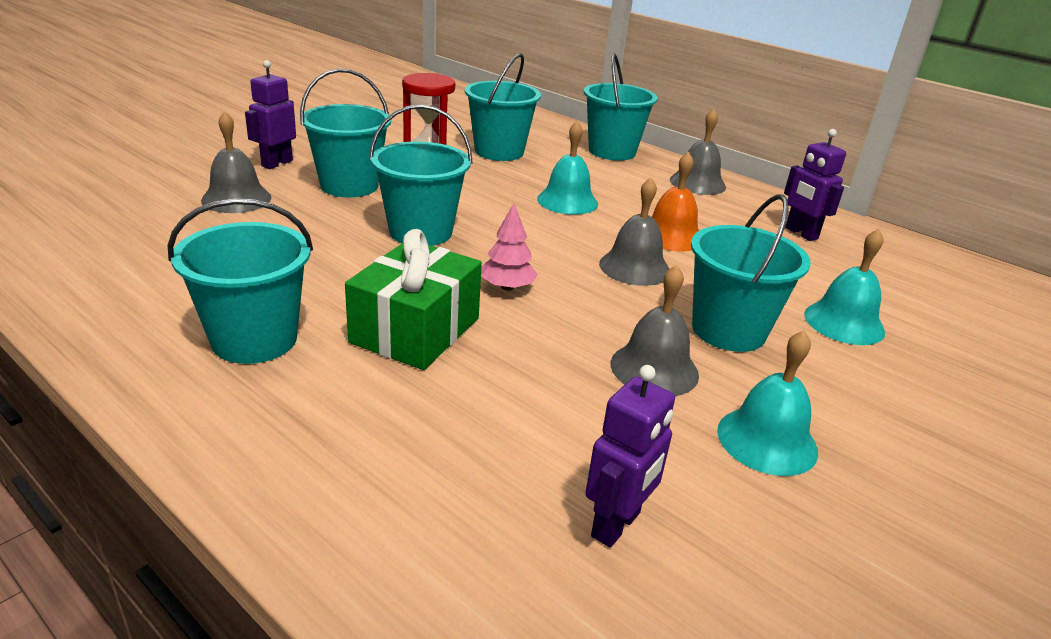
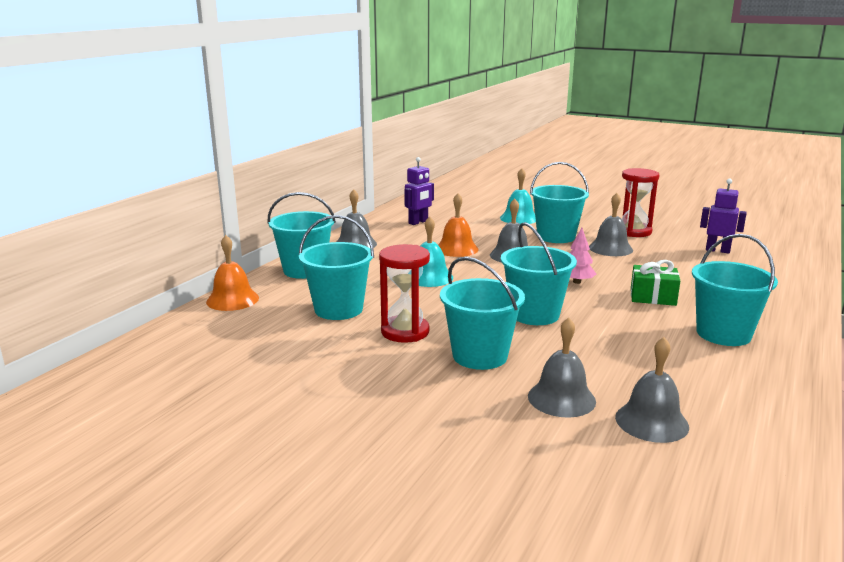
camera: 100 degrees left, 10 degrees down
(151, 223) = (651, 421): none -> grey bell
(277, 163) = (461, 404): purple robot -> none
(415, 330) = (653, 297): green gift -> green gift, size x0.67
(545, 122) = (232, 300): none -> orange bell
(767, 440) = (633, 232): turquoise bell -> red hourglass

